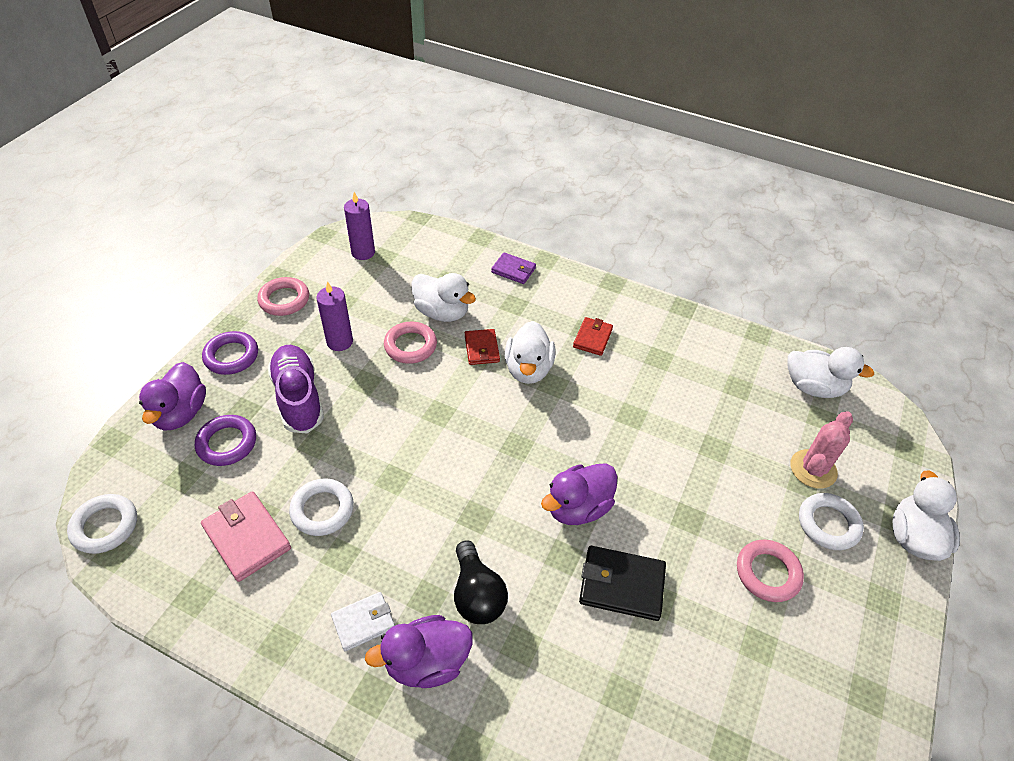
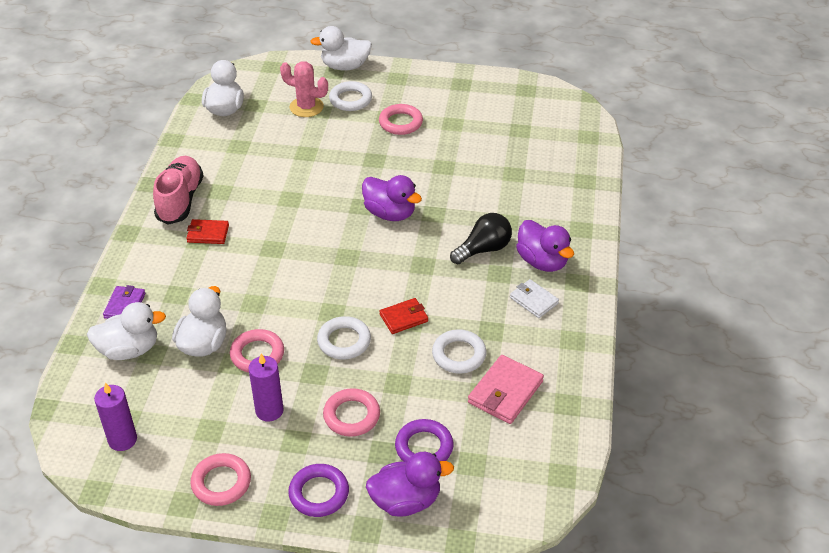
camera: 105 degrees left, 5 degrees down
(105, 526) = (543, 495): white ring -> white ring (344, 341)
(298, 397) = (351, 416): purple shoe -> pink ring
(482, 349) = (245, 303): red wallet -> red wallet (404, 318)
(528, 369) = (260, 267): white duck -> white duck (129, 350)
(621, 585) = (441, 183): black wallet -> none
(652, 325) = (180, 200): none -> pink shoe

